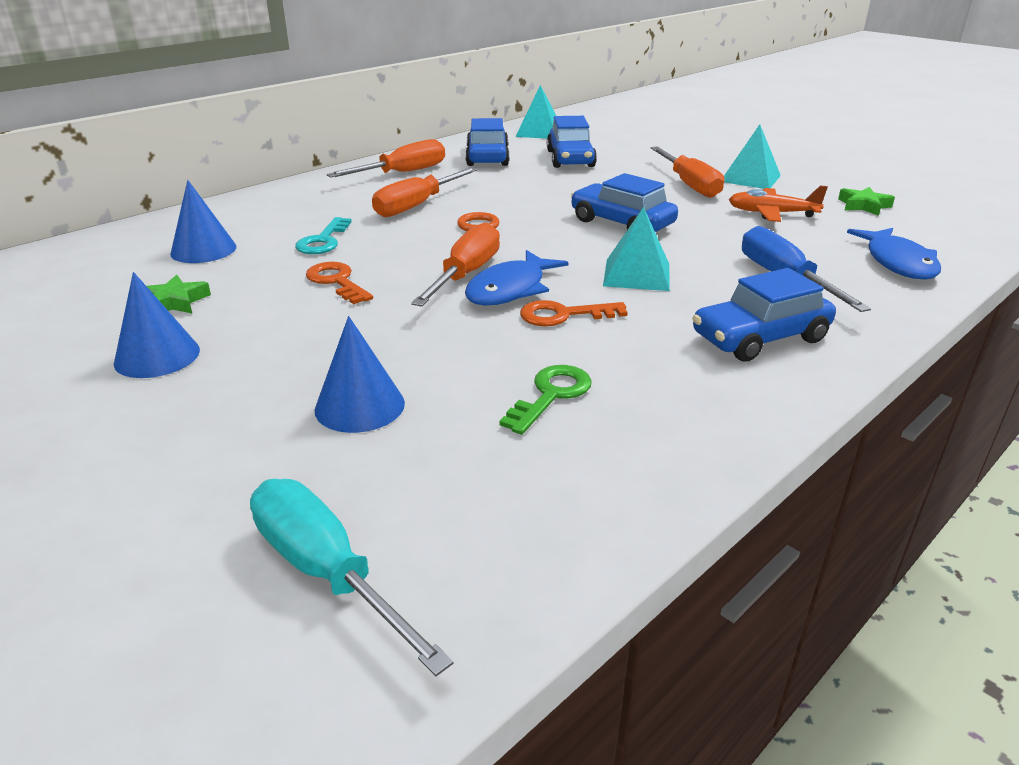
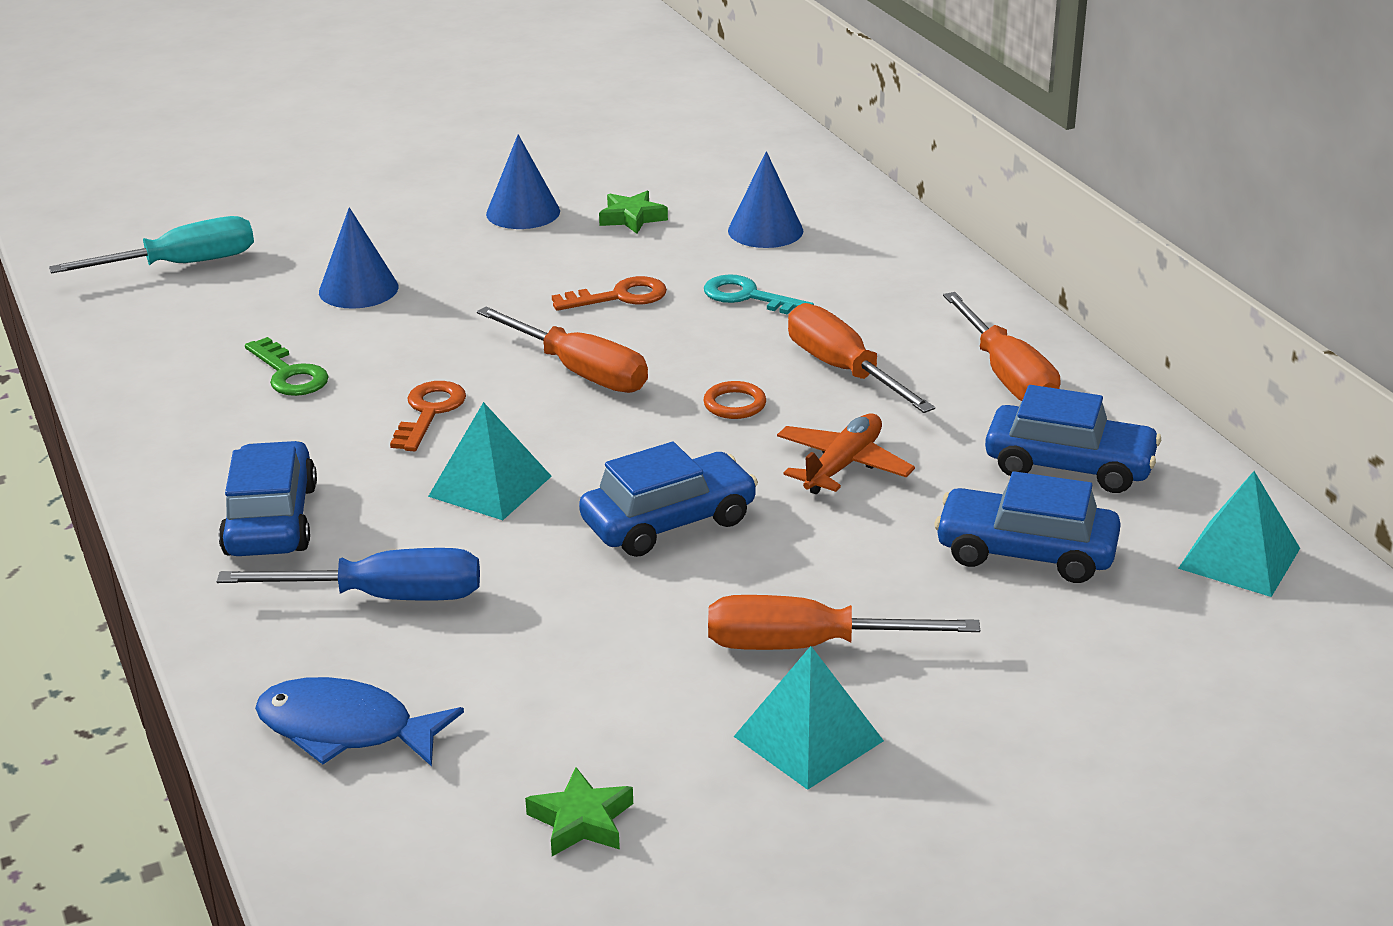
camera: 110 degrees right, 0 degrees up
(510, 289) = (518, 392): blue fish -> none
(772, 213) = (615, 687): orange plane -> orange plane (843, 465)

